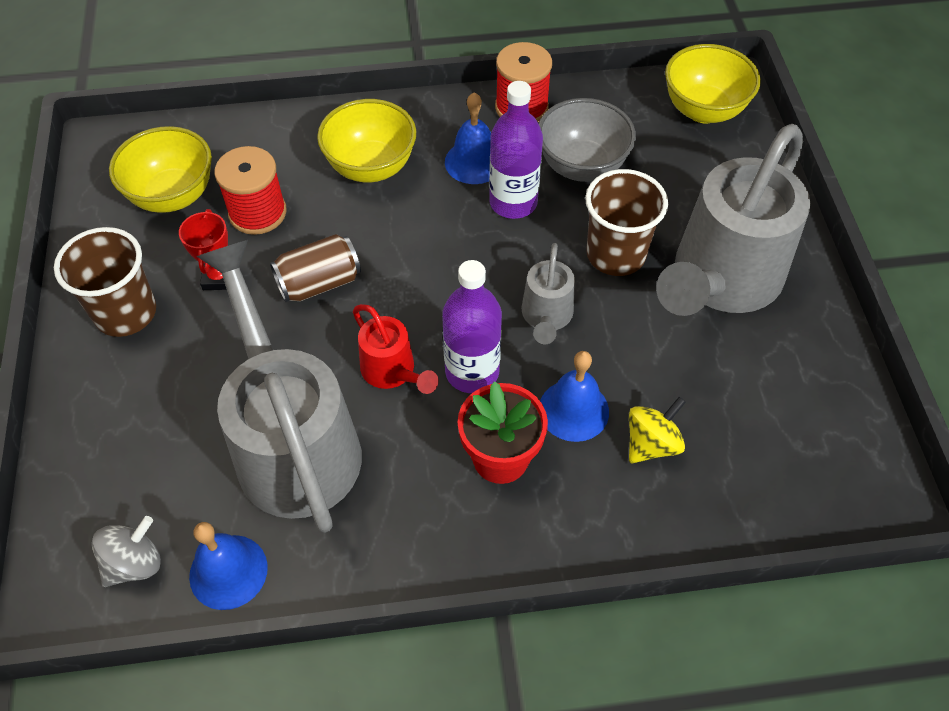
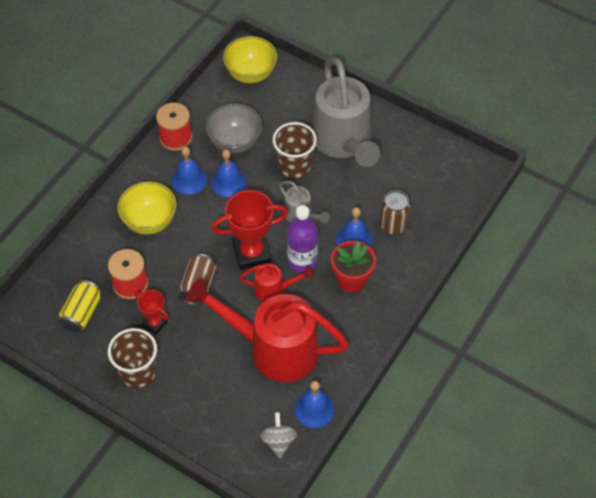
camera: 50 degrees left, 0 degrees up
(173, 196) = (82, 313): yellow bowl -> yellow can
(292, 441) = (273, 348): grey watering can -> red watering can
(427, 304) = (251, 253): none -> red trophy
(513, 202) = (228, 182): purple bottle -> blue bell
(651, 443) = (393, 225): yellow spinning top -> brown can

